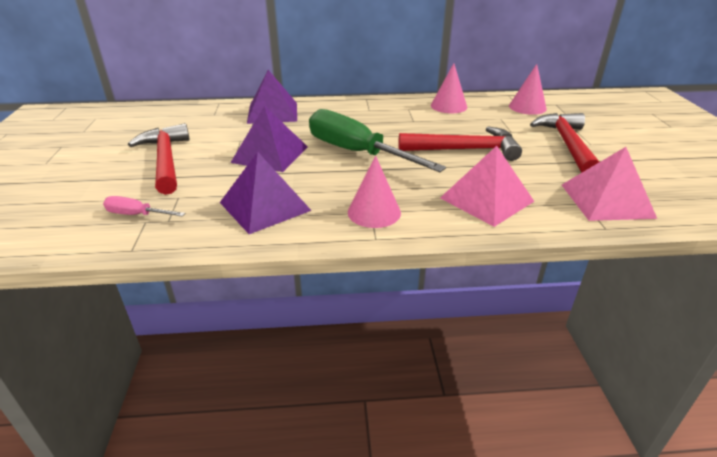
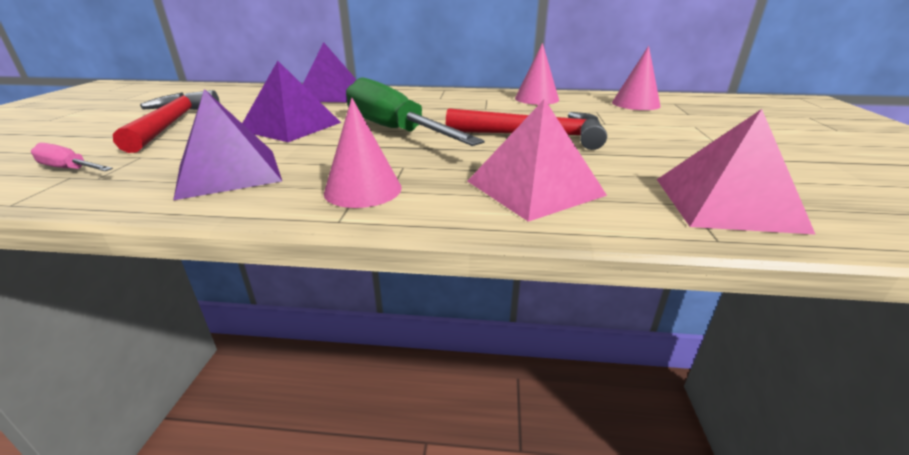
camera: 10 degrees right, 5 degrees down
(567, 144) = (678, 138): red hammer -> none

